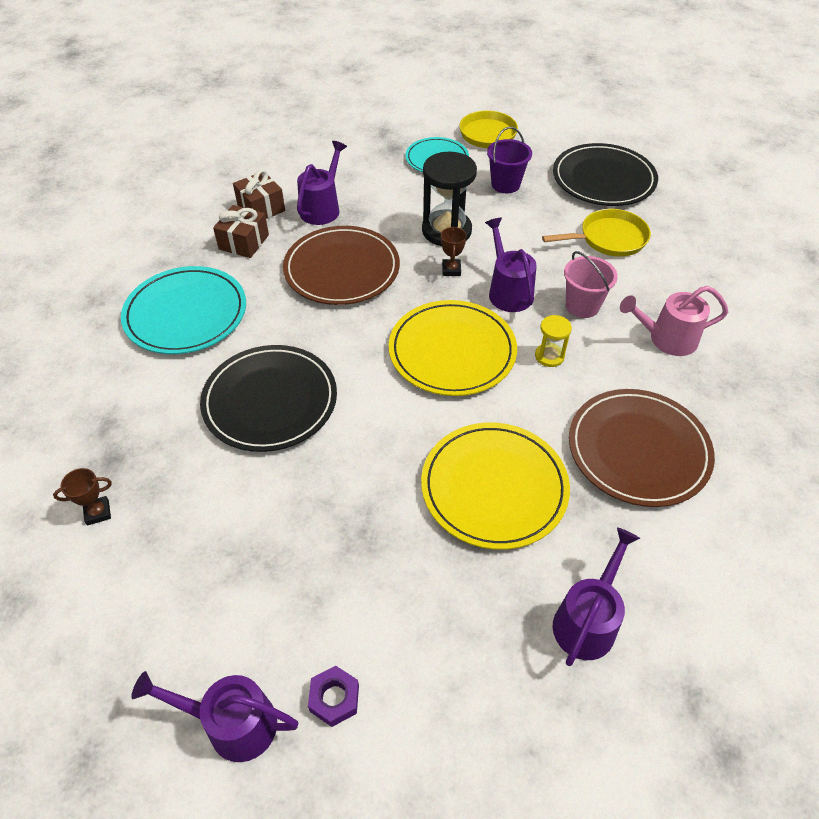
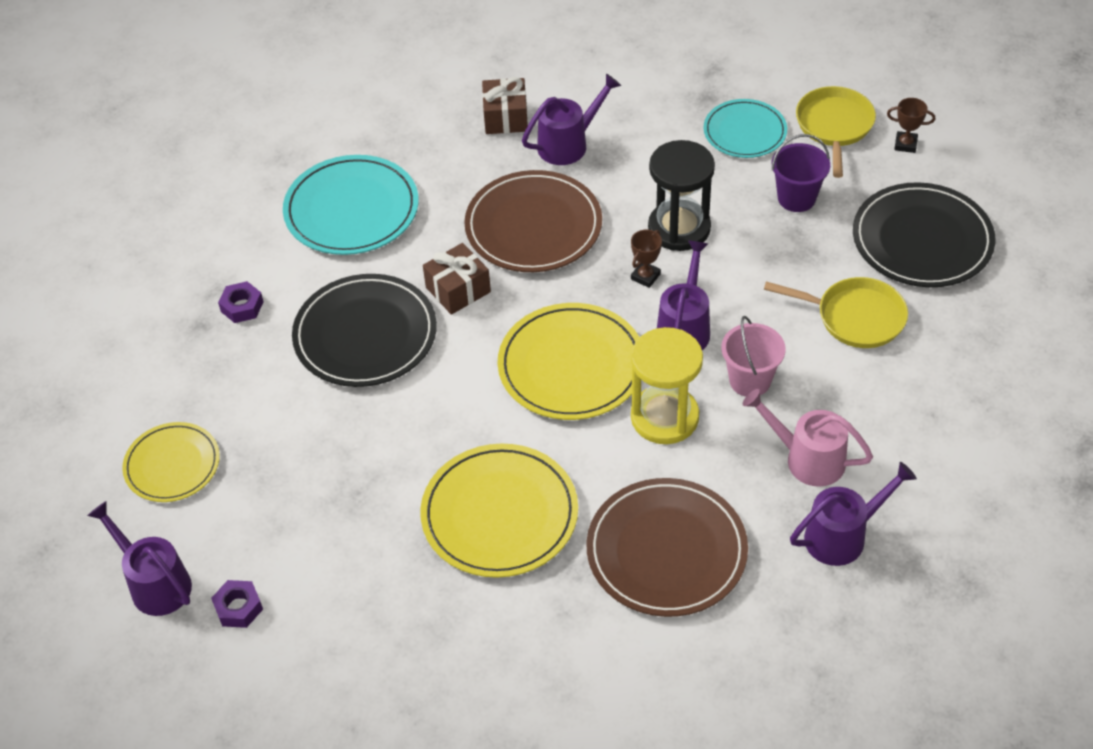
camera: 35 degrees right, 0 degrees up
(98, 512) = (162, 367): brown trophy -> brown trophy (905, 144)
(141, 427) = (242, 306): none -> purple nut
(170, 596) = (172, 465): none -> yellow plate
(244, 242) = (460, 152): brown gift -> brown gift (458, 290)
(549, 356) = (664, 417): yellow hourglass -> yellow hourglass, size x1.97
(587, 620) = (483, 664): purple watering can -> purple watering can (843, 535)

